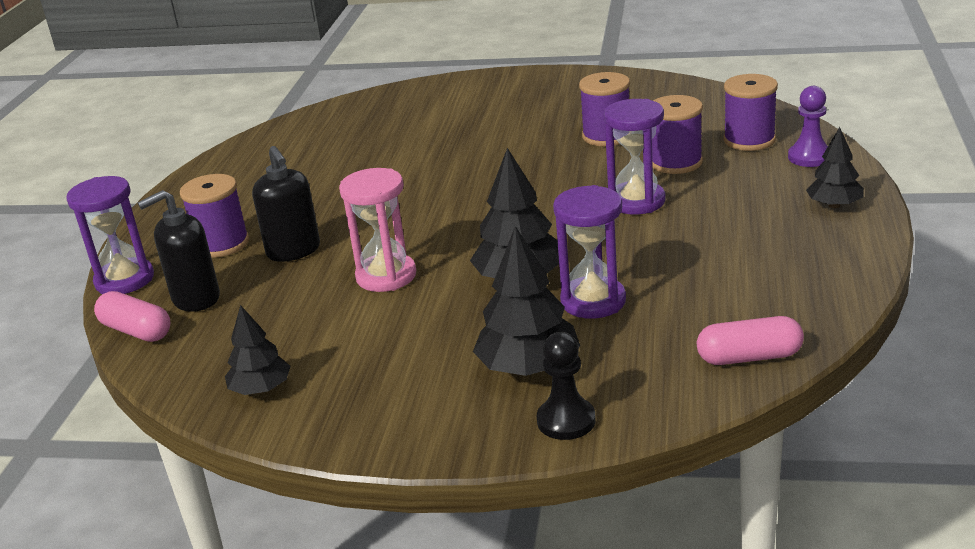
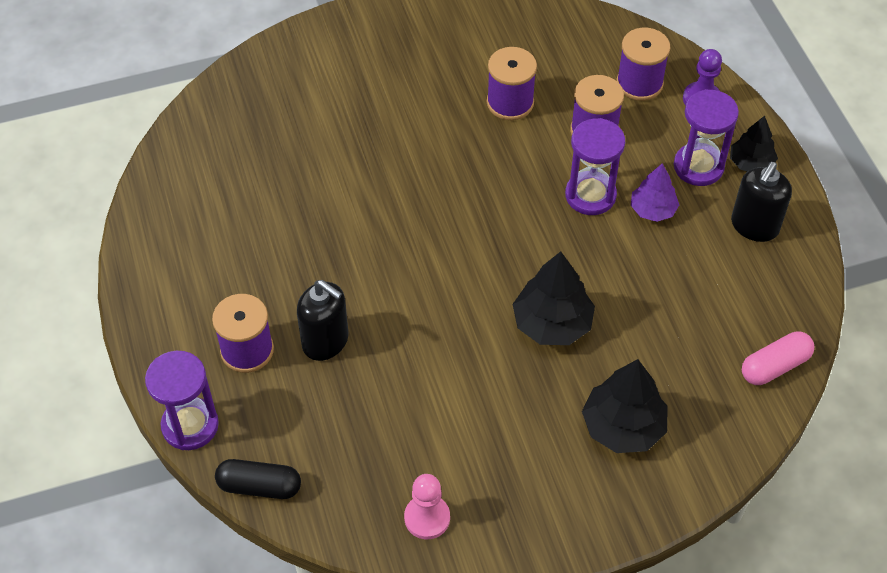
camera: 30 degrees left, 25 degrees up
(136, 331) = (259, 486): pink capsule -> black capsule
(195, 299) = (282, 430): black soap dispenser -> black soap dispenser (754, 226)
(261, 389) = (427, 518): black tree -> pink pawn
(386, 276) = (436, 352): pink hourglass -> none
(566, 421) = (683, 474): black pawn -> none
(593, 301) = (627, 335): purple hourglass -> purple hourglass (698, 167)
(696, 220) = (653, 210): none -> purple tree

